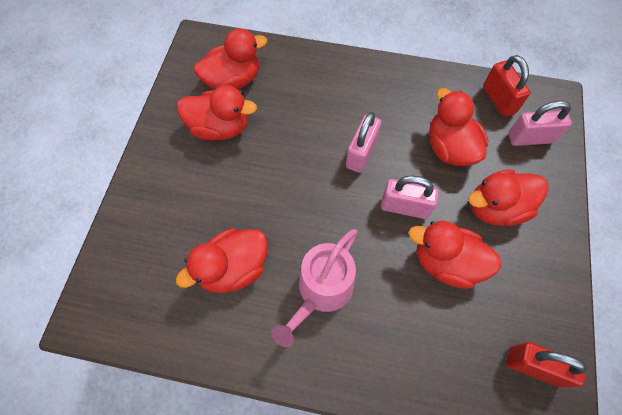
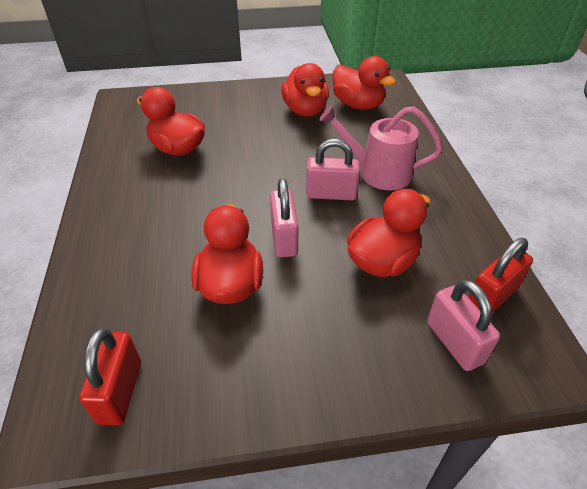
camera: 70 degrees right, 20 degrees down
(321, 291) = (171, 201): pink watering can -> pink watering can (378, 173)
(496, 208) = (323, 319): red duck -> none

